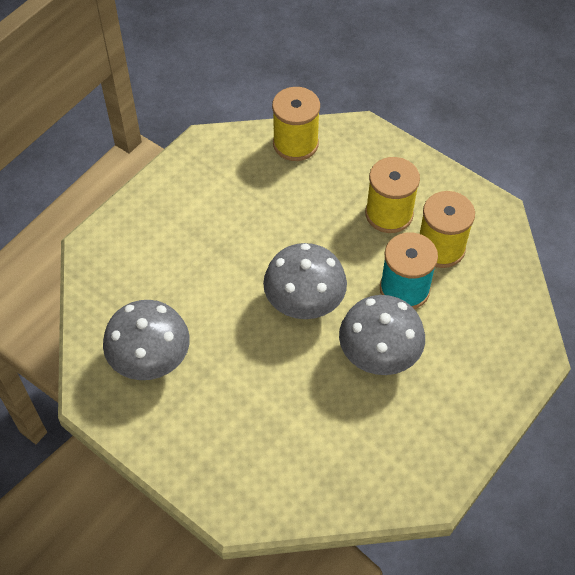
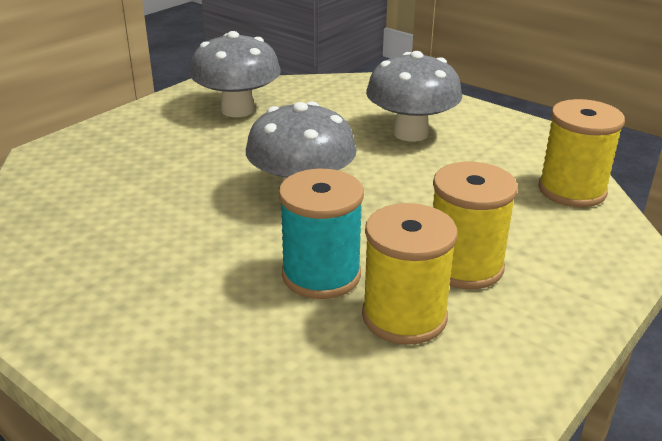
camera: 90 degrees right, 25 degrees down
(379, 355) = (210, 247): grey mushroom -> grey mushroom (411, 133)

